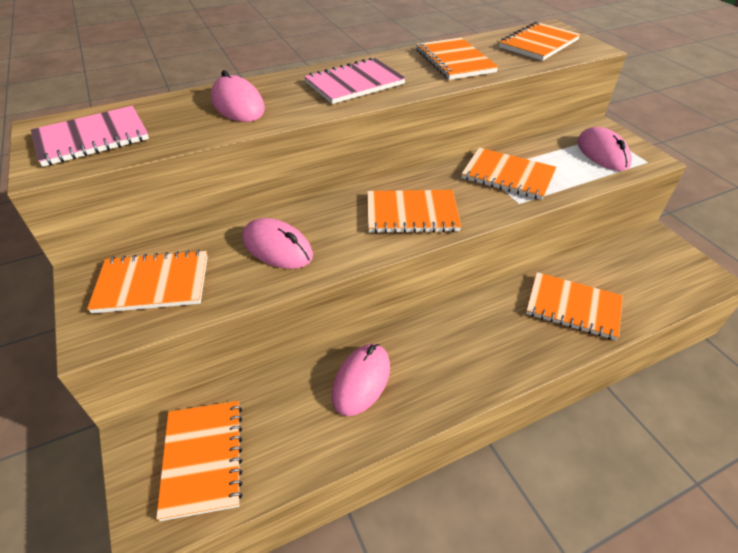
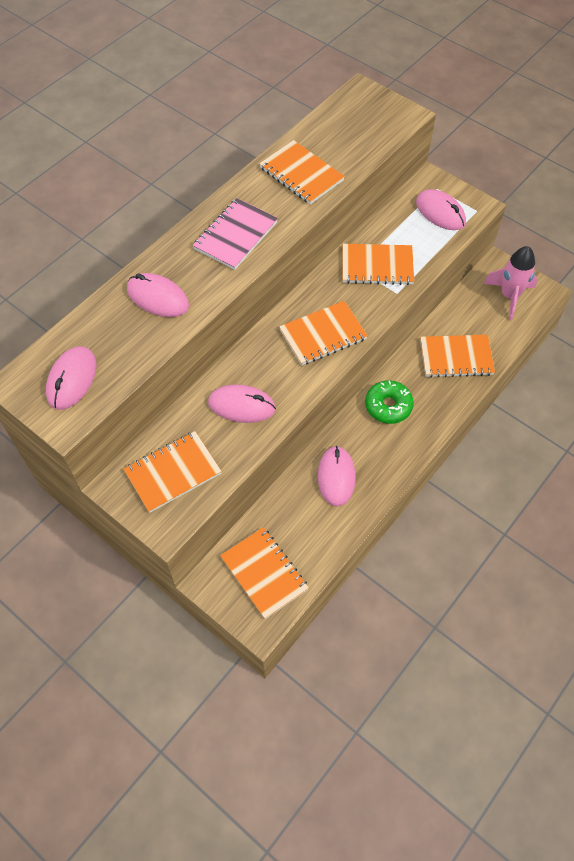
camera: 25 degrees left, 15 degrees up
(92, 138) = (72, 380): pink notebook -> pink mouse
(465, 328) = (388, 406): none -> green donut
(538, 44) = (360, 123): orange notebook -> none
(663, 269) = (509, 296): none -> pink rocket

